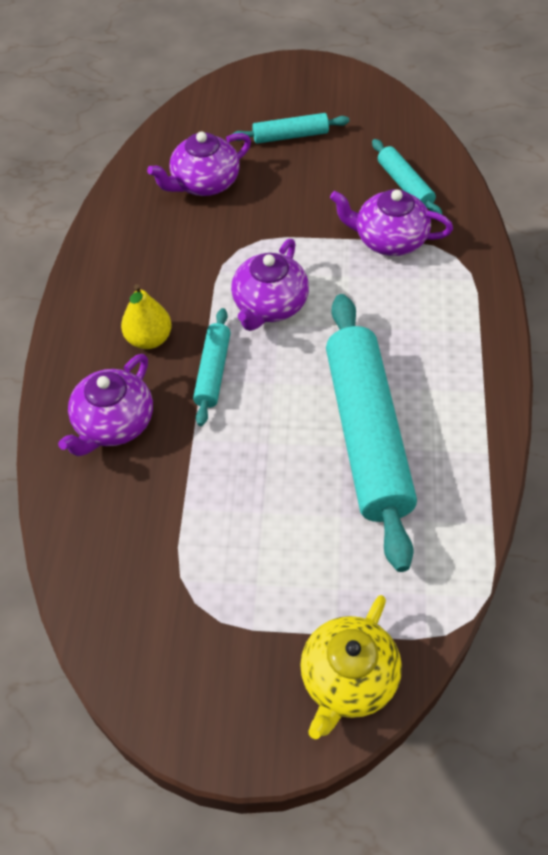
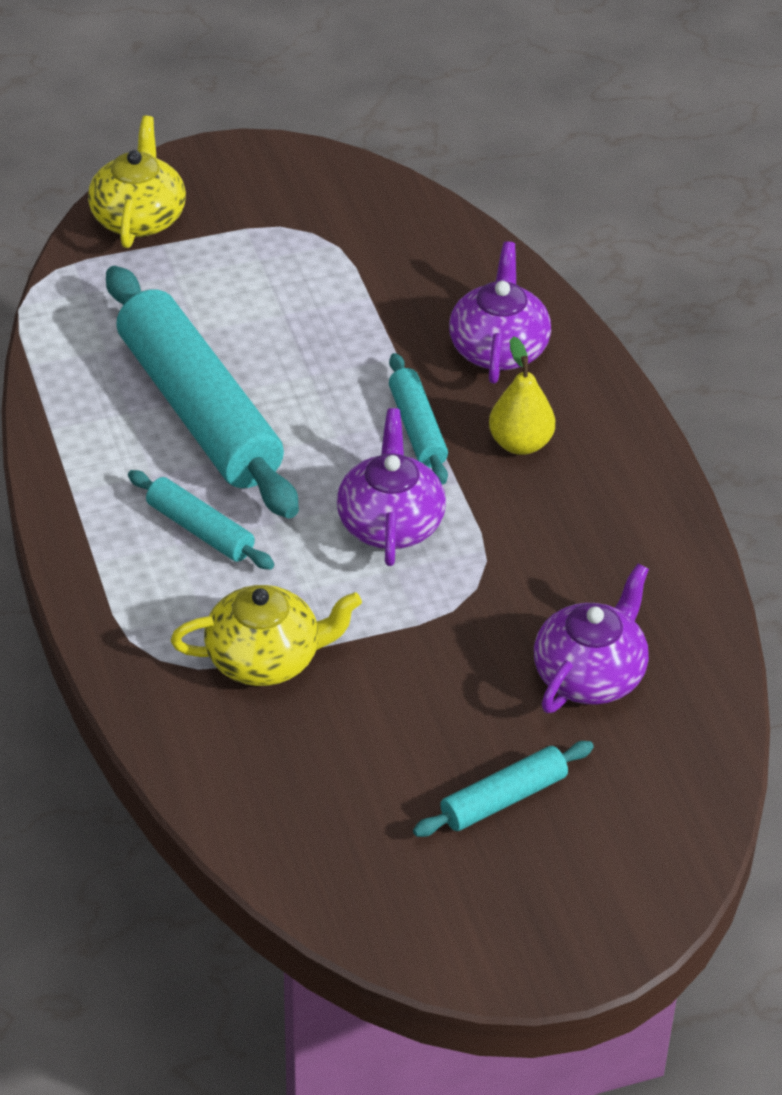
camera: 155 degrees right, 10 degrees down
(389, 239) = (265, 658): purple teapot -> yellow teapot
(405, 185) = (276, 757): turquoise rolling pin -> turquoise rolling pin (200, 530)

